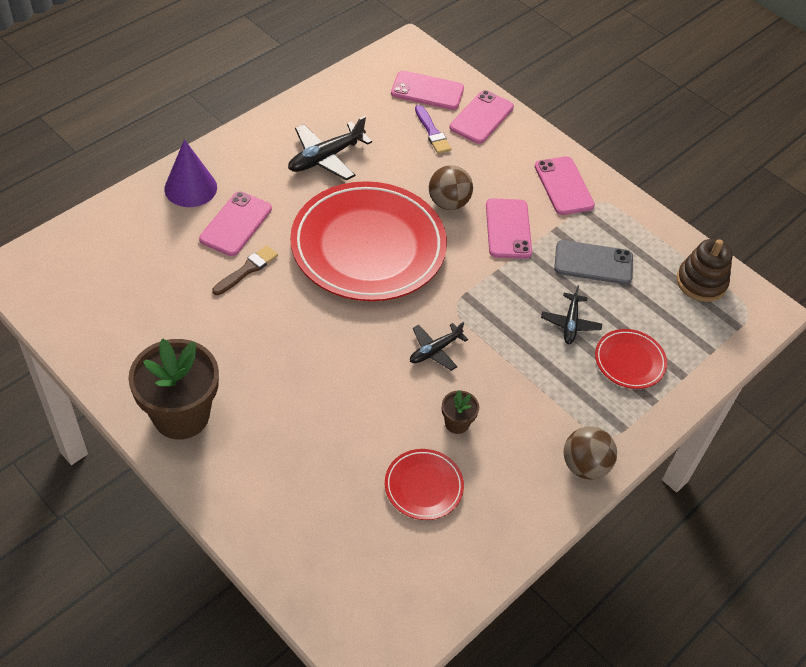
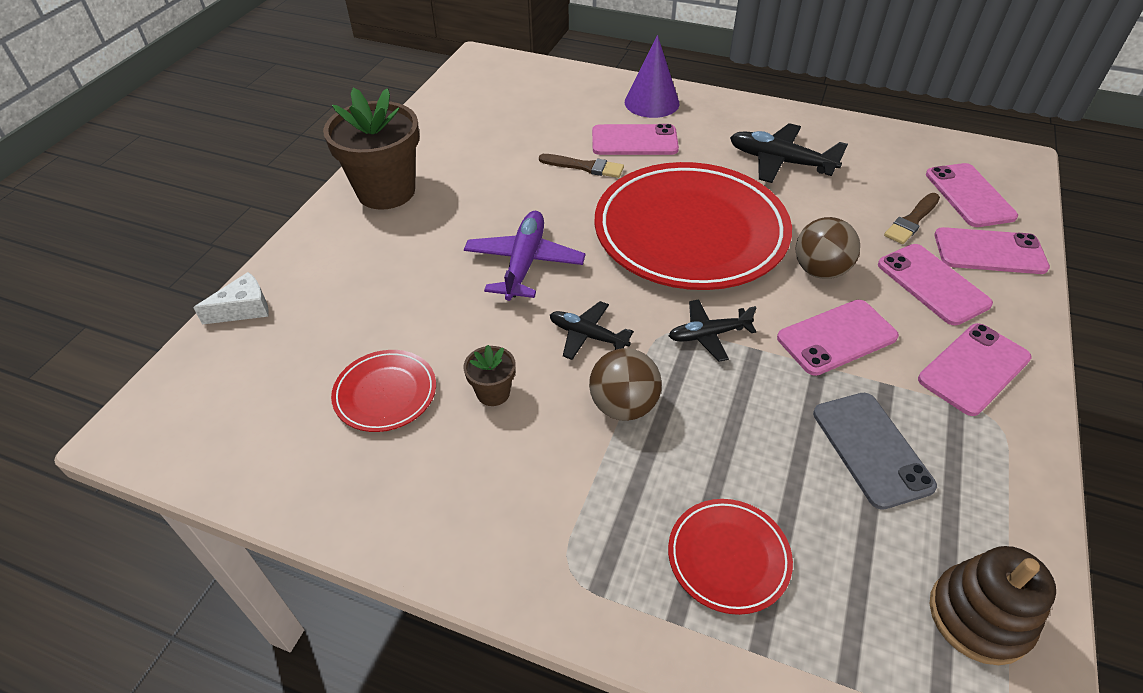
camera: 70 degrees right, 5 degrees down
(274, 559) = (244, 309): none -> white cheese
(338, 355) = (524, 263): none -> purple plane
(432, 132) = (912, 221): purple brush -> brown brush
(492, 160) = (932, 284): none -> pink phone
(570, 323) = (738, 458): black plane -> black plane (708, 335)
(584, 465) = (502, 559): brown ball -> brown ball (623, 406)

